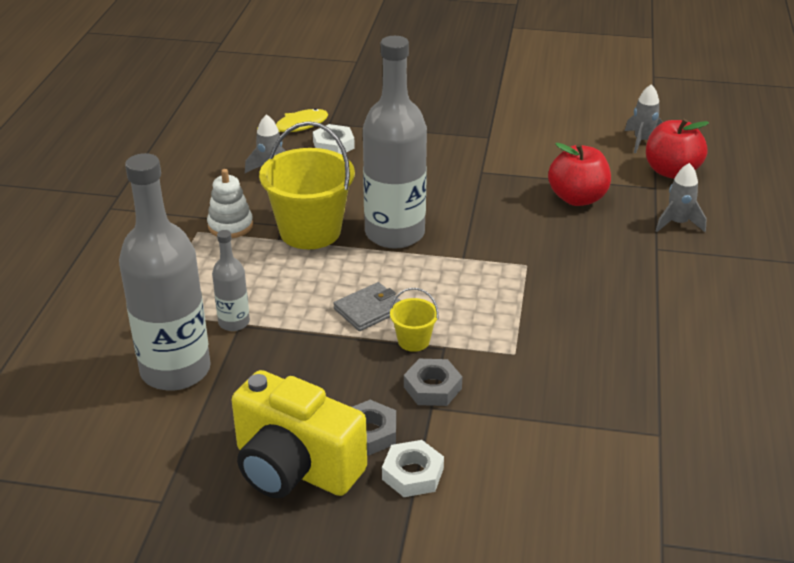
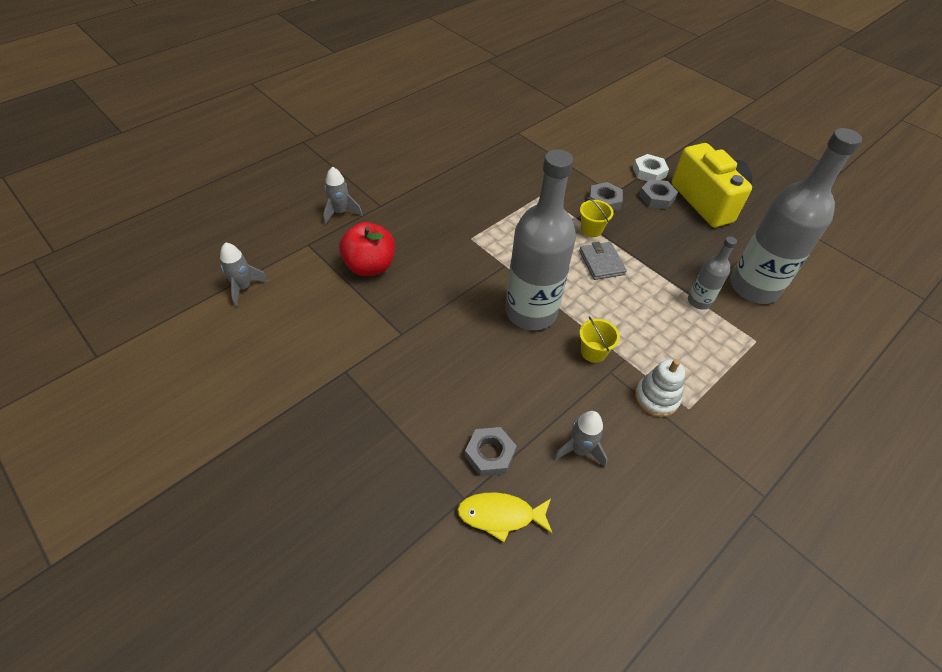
camera: 145 degrees left, 15 degrees up
(310, 231) = (593, 352): yellow bucket -> yellow bucket, size x0.46
(333, 145) = (490, 454): white nut -> grey nut
(369, 309) = (601, 263): grey wallet -> grey wallet turned 75 degrees clockwise
(671, 171) = (275, 249): red apple -> none

